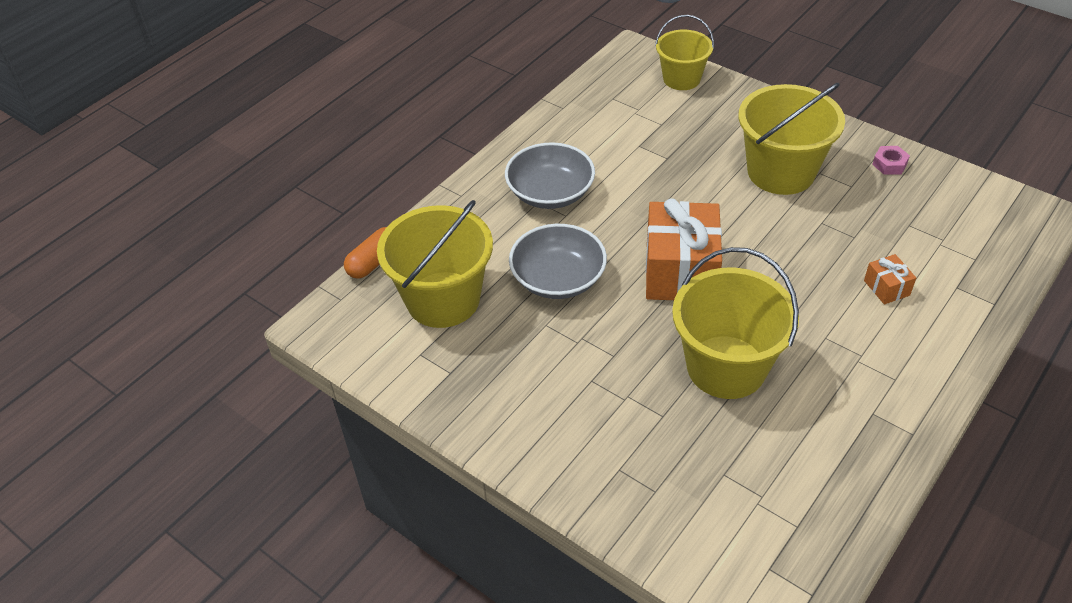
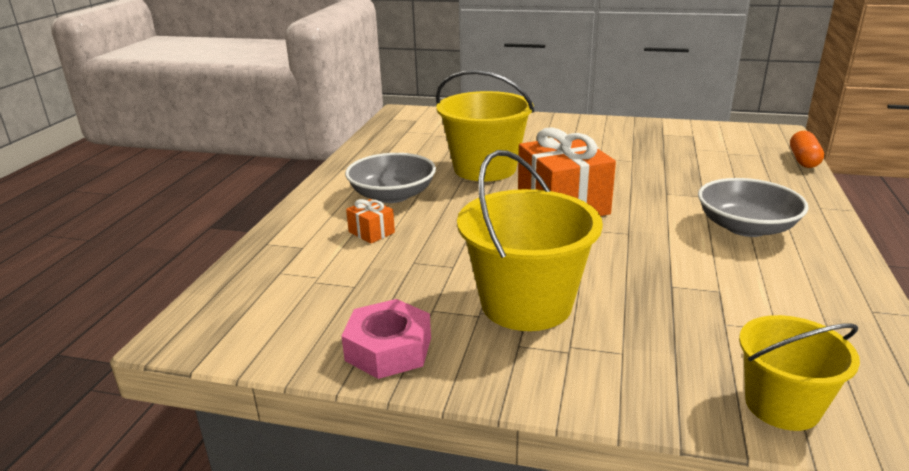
camera: 155 degrees right, 20 degrees down
(443, 299) = (720, 155): yellow bucket -> none
(558, 278) = (655, 180): grey bowl -> grey bowl (392, 195)
(889, 164) = (388, 349): pink nut -> pink nut, size x1.76

